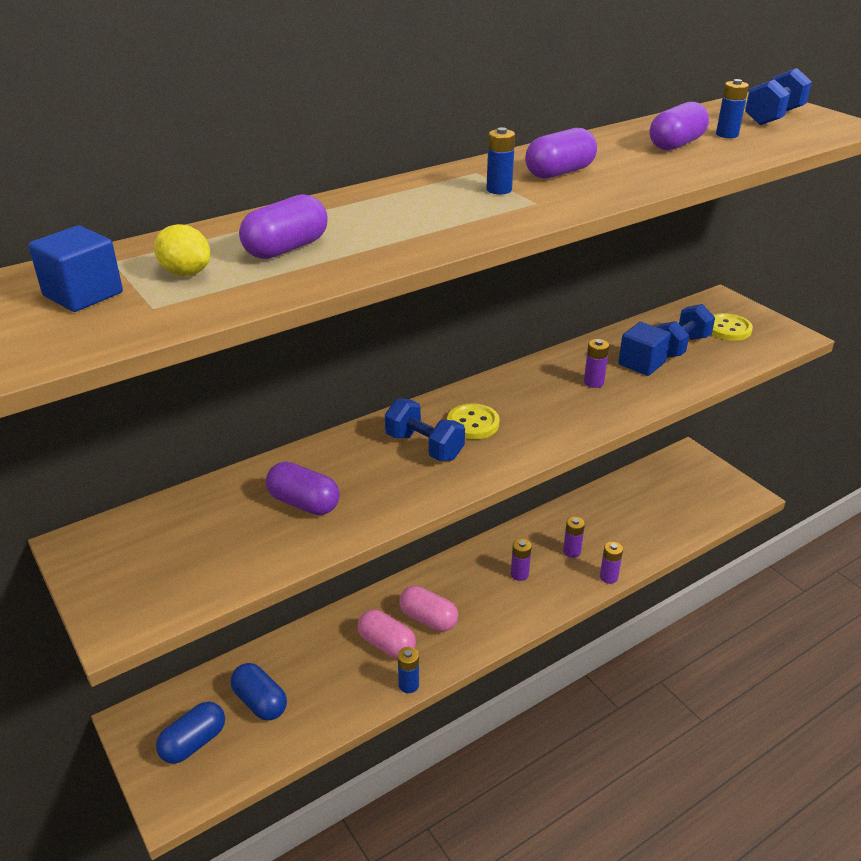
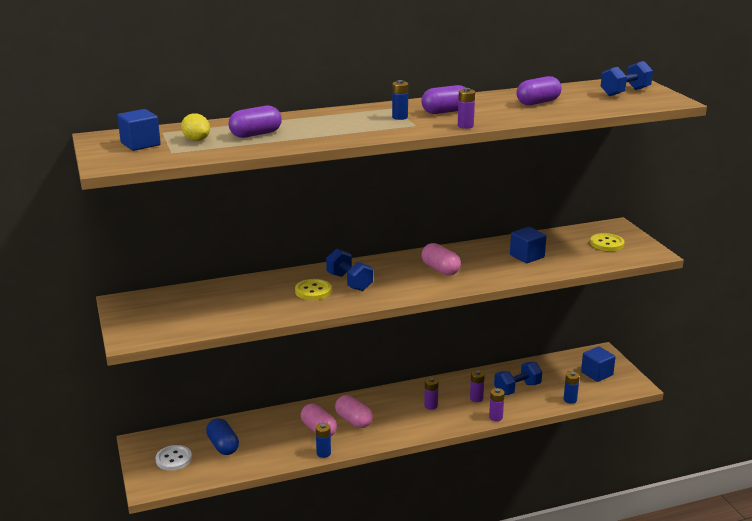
camera: 15 degrees right, 10 degrees down
(193, 743) = (174, 459): blue capsule -> white button
(304, 503) = (259, 300): purple capsule -> none
(473, 423) = (388, 274): yellow button -> yellow button (313, 291)
(540, 403) = (440, 269): none -> pink capsule
(593, 382) = (485, 262): purple battery -> purple battery (465, 126)
(680, 346) = (562, 250): blue dumbbell -> blue dumbbell (517, 389)
(697, 486) = (597, 373): none -> blue cube
(727, 135) = (579, 100): blue battery -> blue battery (570, 400)

